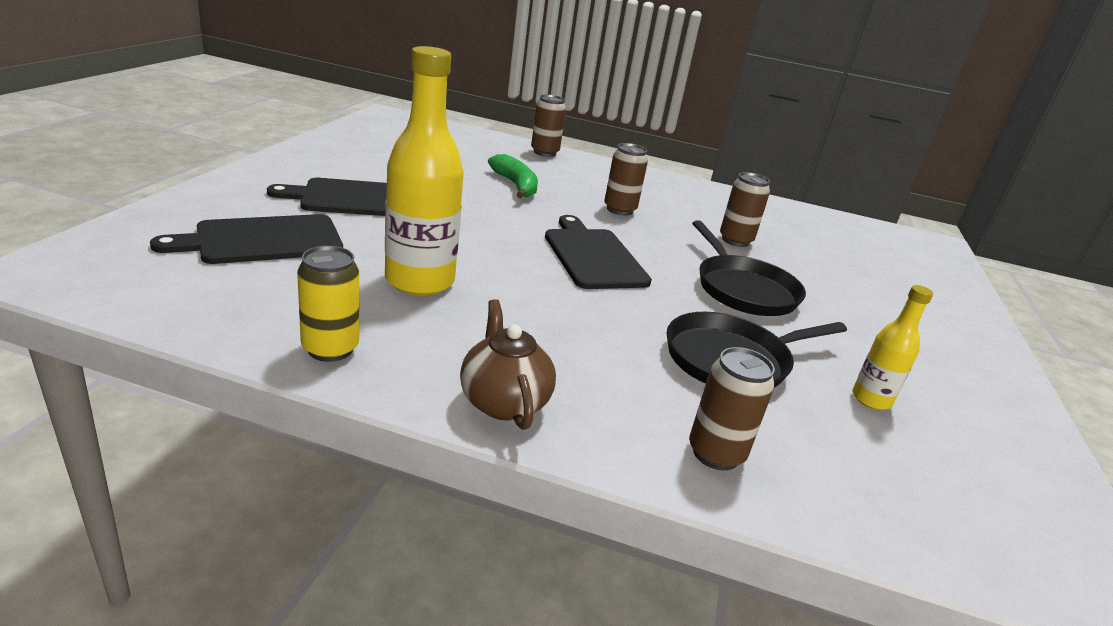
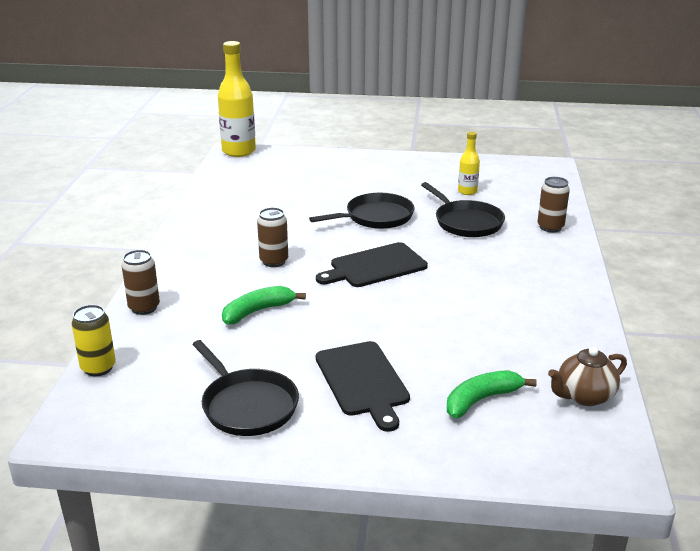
camera: 95 degrees left, 0 degrees up
(262, 240) = (481, 400): black cutting board -> green banana
(330, 349) = (580, 333): yellow can -> yellow can (98, 368)
(365, 157) = (247, 405): none -> black pan
(419, 281) = (476, 322): yellow bottle -> yellow bottle (239, 151)
(503, 401) = (569, 278): brown teapot -> brown teapot (584, 396)
(735, 240) = (295, 217): brown can -> none

